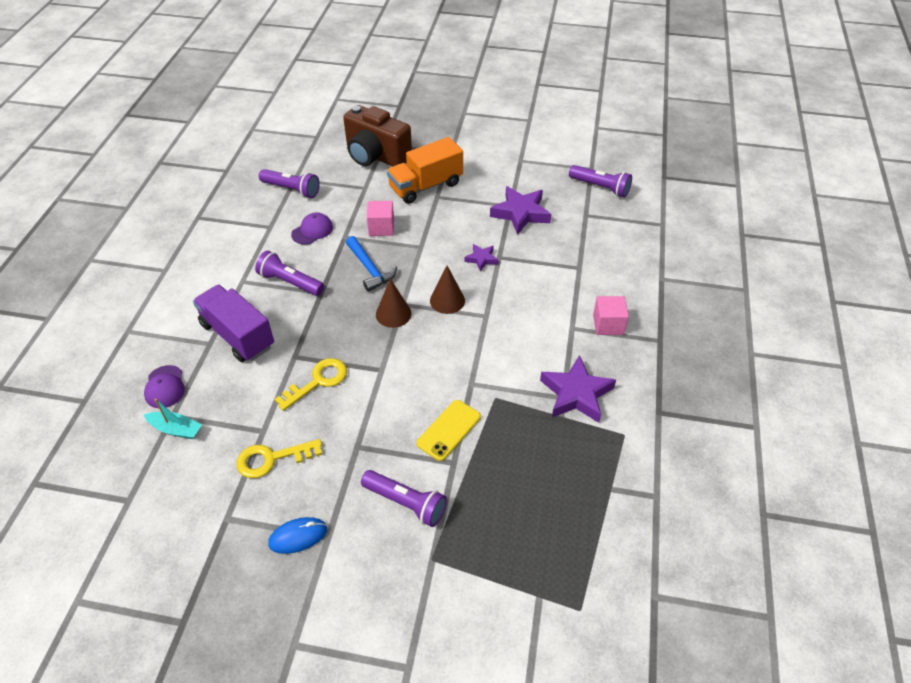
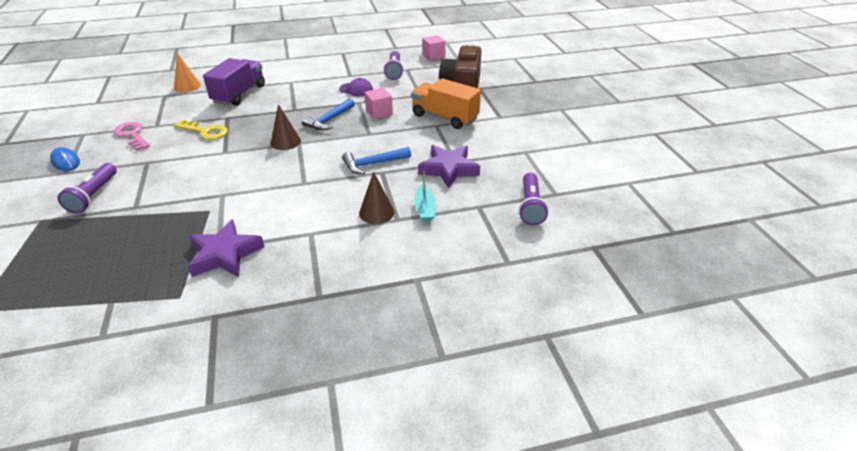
camera: 65 degrees right, 10 degrees down
(165, 387) = (187, 86): purple cap -> orange cone
(176, 429) = (153, 99): turquoise boat -> turquoise boat (425, 209)
(272, 459) = (132, 135): yellow key -> pink key
(290, 282) = (298, 96): purple flashlight -> none
(447, 300) = (312, 160): brown cone -> brown cone (376, 212)
(449, 430) = (168, 196): yellow phone -> none
(481, 259) = (373, 164): purple star -> blue hammer
(608, 324) = (325, 255): pink cube -> pink cube (433, 56)

